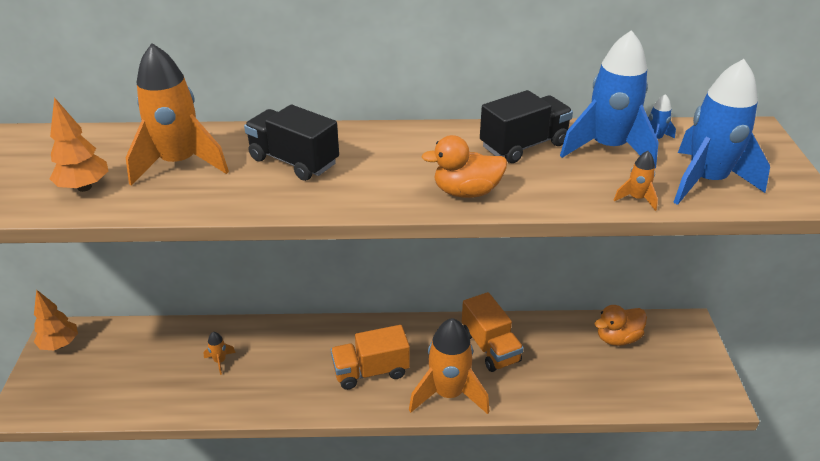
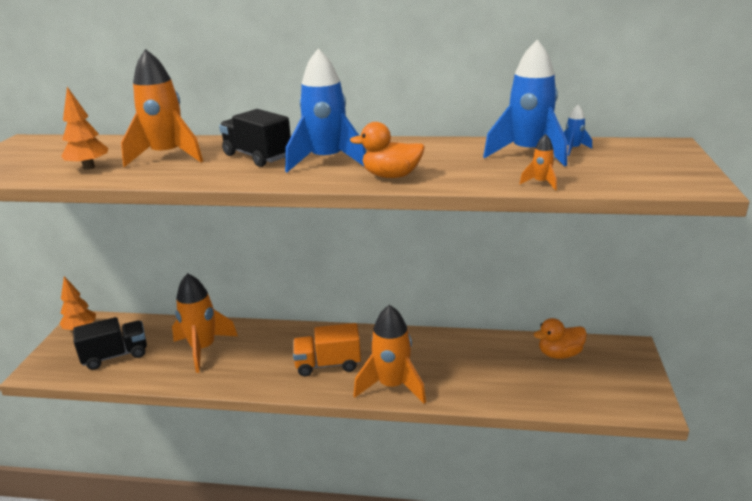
camera: 10 degrees right, 10 degrees down
(220, 361) = (203, 349): orange rocket -> orange rocket, size x2.40
(490, 347) = (438, 353): orange truck -> none
(523, 145) = (454, 151): black truck -> black truck (116, 355)
(706, 181) = (610, 174): blue rocket -> blue rocket (327, 161)

